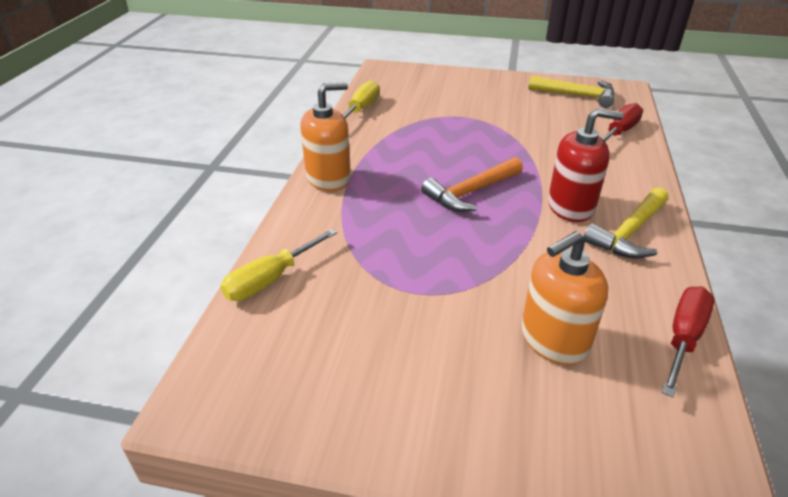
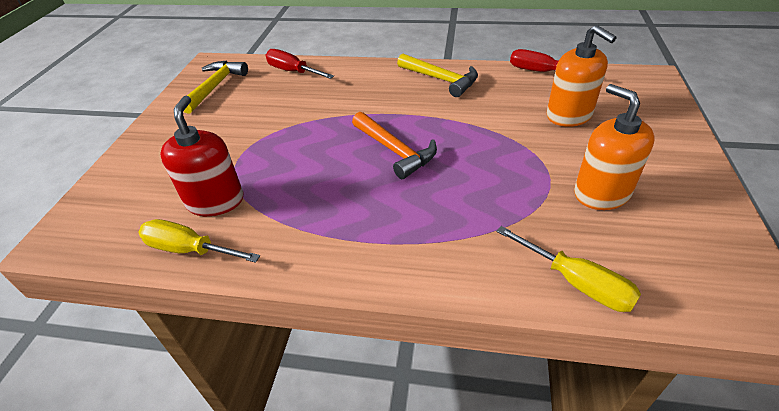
camera: 90 degrees left, 5 degrees up
(328, 178) = (374, 261): orange soap dispenser -> orange soap dispenser (601, 193)
(571, 206) = (411, 101): red soap dispenser -> red soap dispenser (215, 201)

